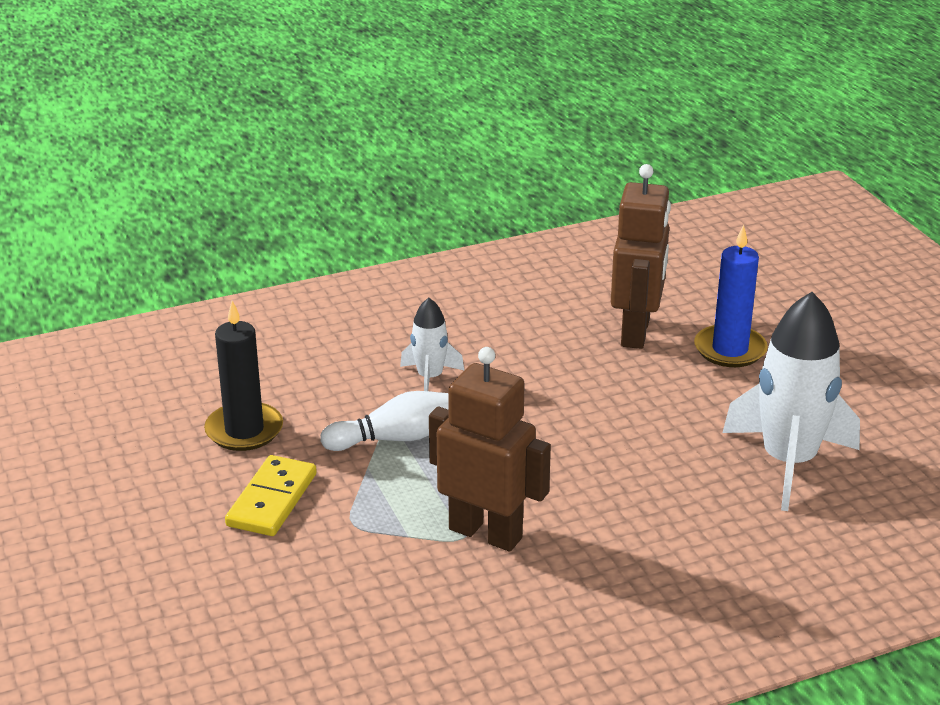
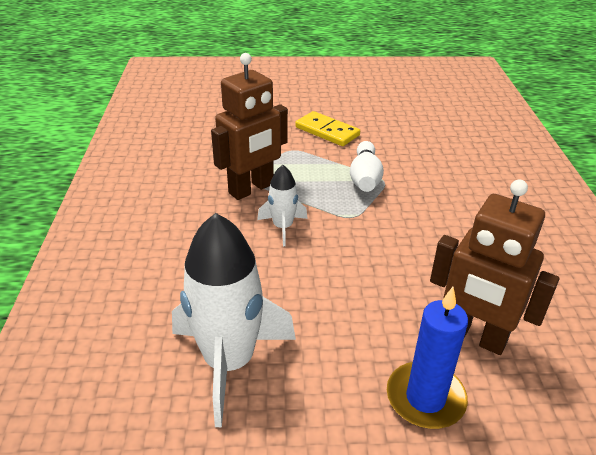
camera: 110 degrees right, 5 degrees up
(244, 430) = (397, 133): black candle -> none
(430, 378) = (431, 205): white rocket -> white rocket (283, 227)

